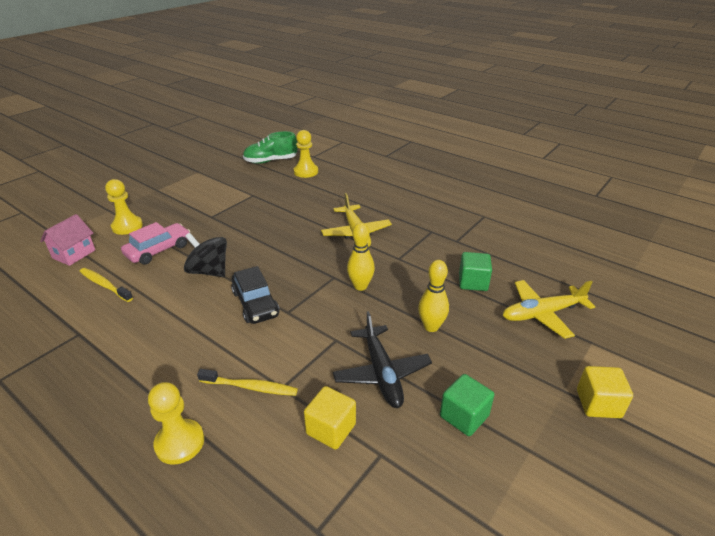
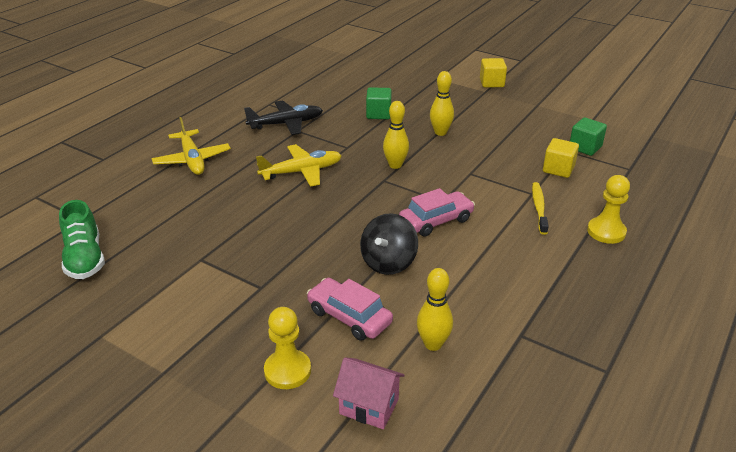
camera: 95 degrees left, 0 degrees up
(104, 285) = (433, 344): yellow toothbrush -> yellow bowling pin
(255, 303) = (436, 221): black car -> pink car
(306, 172) = (135, 220): yellow pawn -> none
(381, 373) = (498, 152): black plane -> black plane (286, 124)
(464, 416) = (522, 123): green cube -> green cube (585, 147)
(542, 314) = (412, 91): yellow plane -> yellow plane (192, 160)

